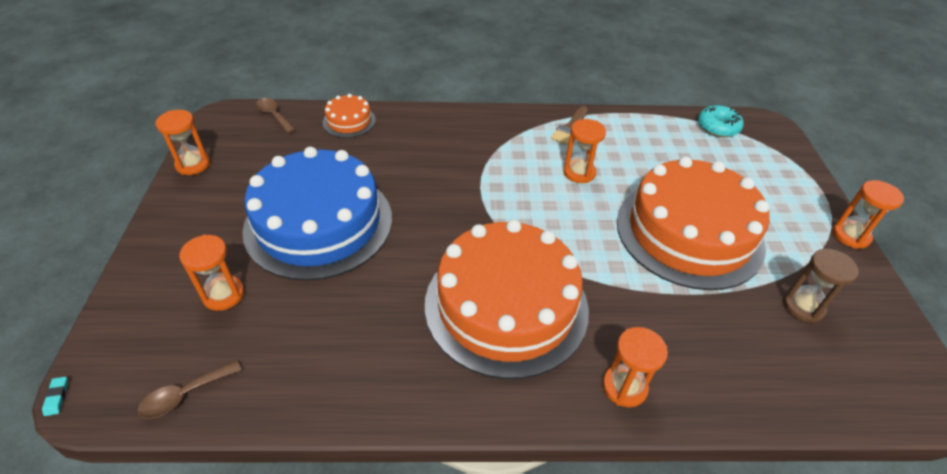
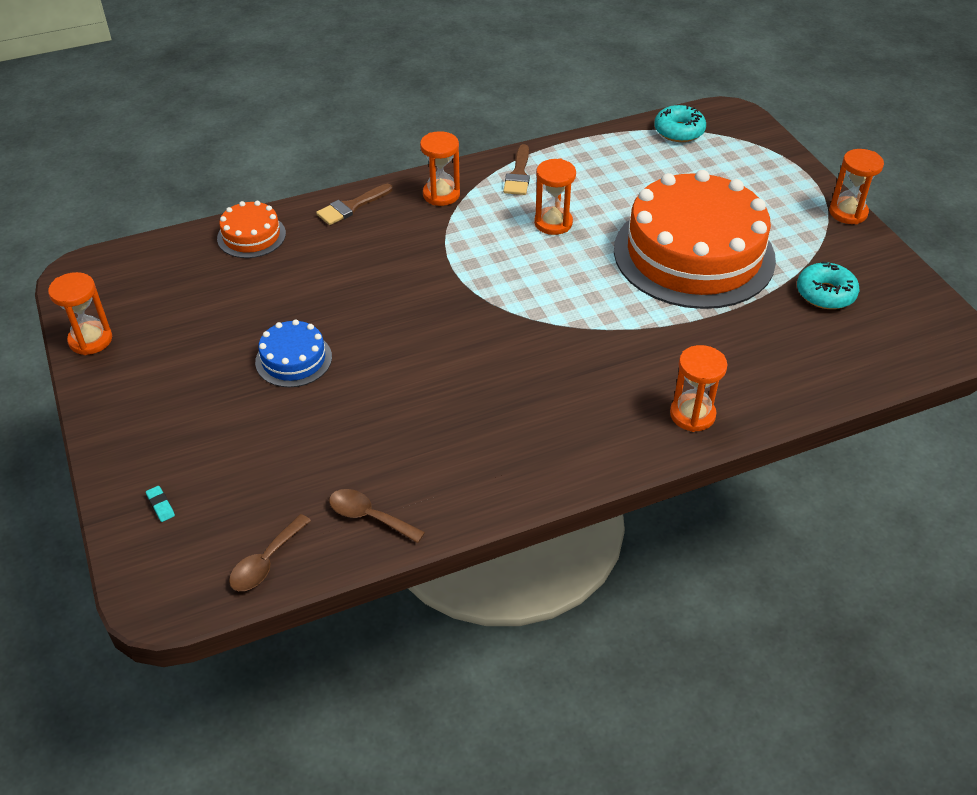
camera: 20 degrees left, 0 degrees up
(57, 397) = (128, 609): turquoise eraser -> turquoise eraser (160, 505)
(223, 294) = (237, 462): orange hourglass -> orange hourglass (441, 195)
(274, 115) = (150, 254): brown spoon -> brown spoon (369, 516)
(319, 223) = (293, 359): blue cake -> blue cake, size x0.43
(431, 119) = (351, 207): none -> brown brush
(506, 305) = (545, 379): orange cake -> none
(803, 306) = (825, 294): brown hourglass -> turquoise donut

